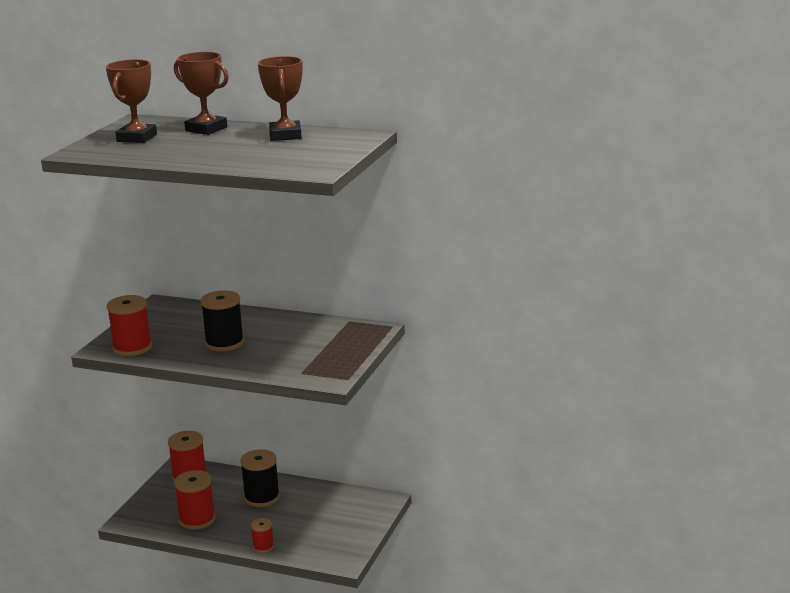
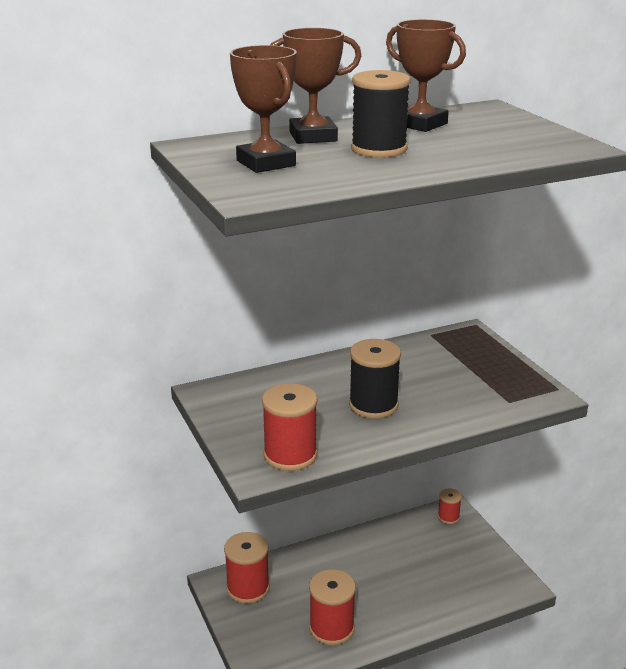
camera: 45 degrees left, 5 degrees up
(262, 497) = (351, 568): black spool -> black spool (379, 149)
(263, 547) = (437, 617): red spool -> red spool (448, 517)

